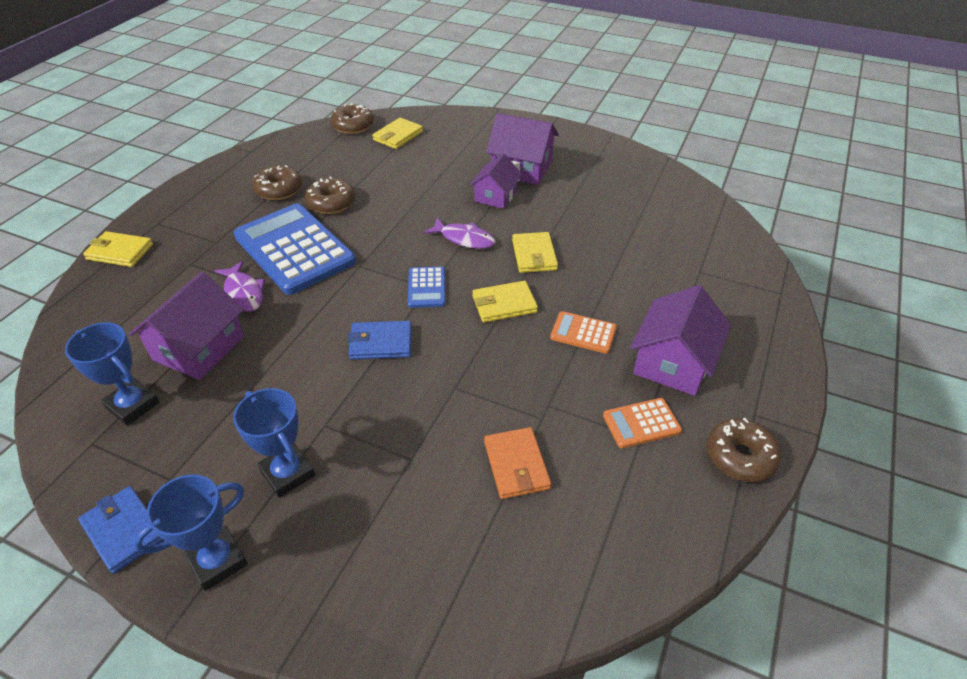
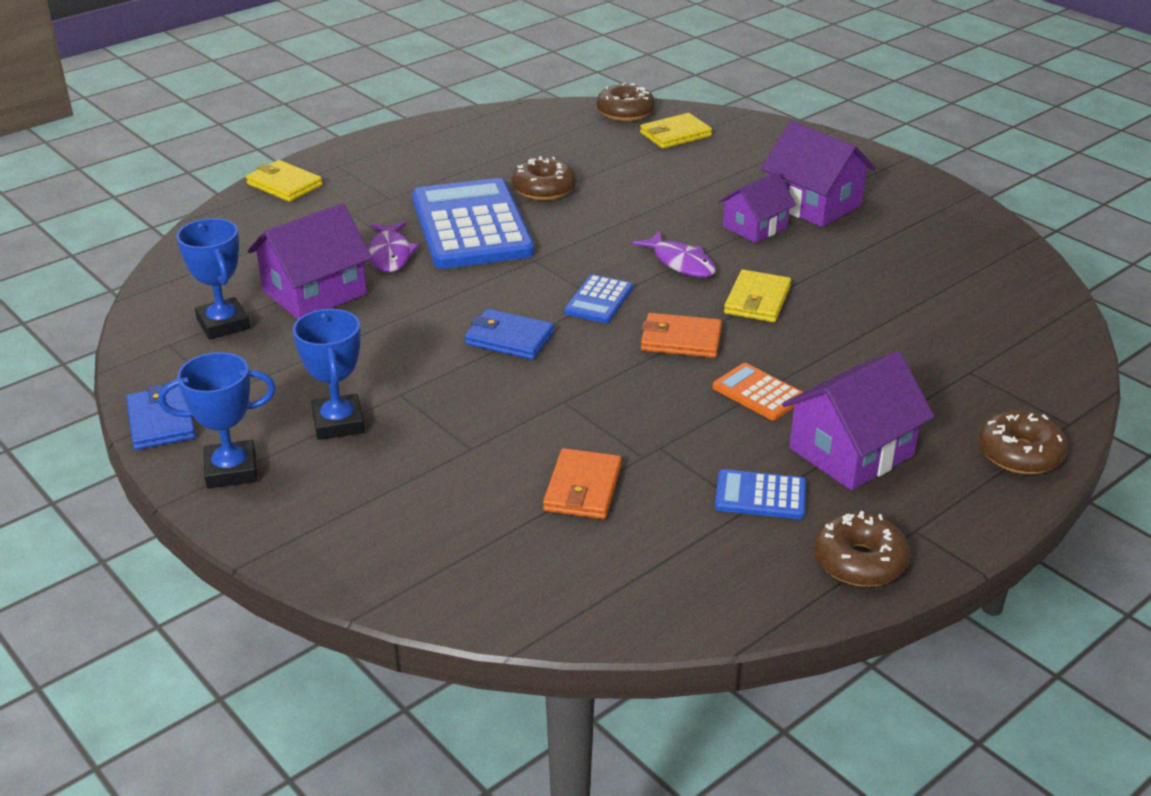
camera: 25 degrees right, 10 degrees down
(279, 190) = (491, 162): brown donut -> brown donut (1019, 454)
(504, 304) = (680, 340): yellow wallet -> orange wallet
(641, 423) = (760, 496): orange calculator -> blue calculator

